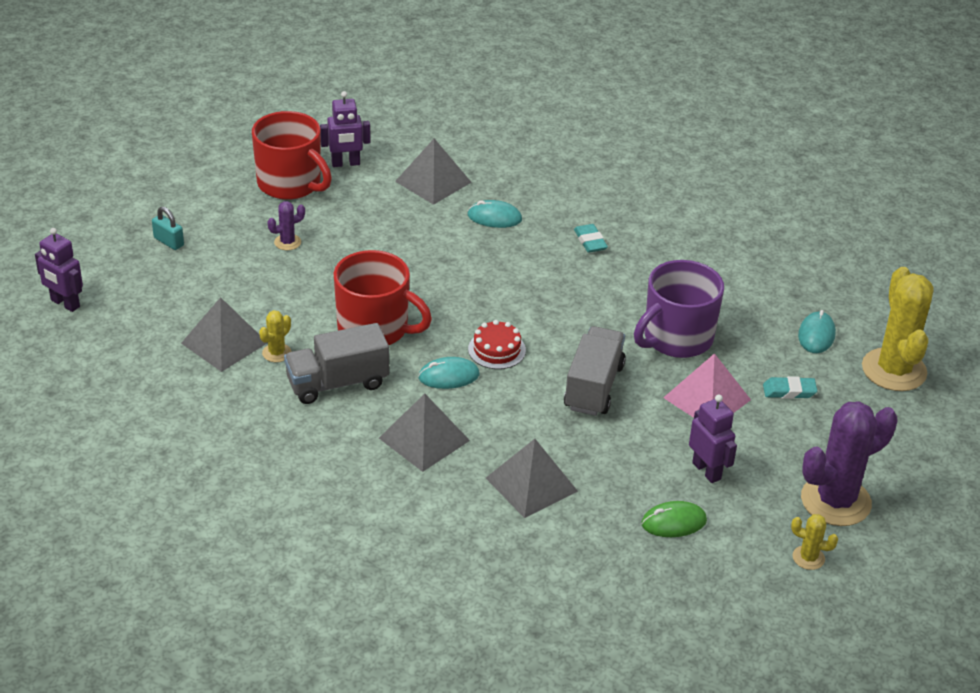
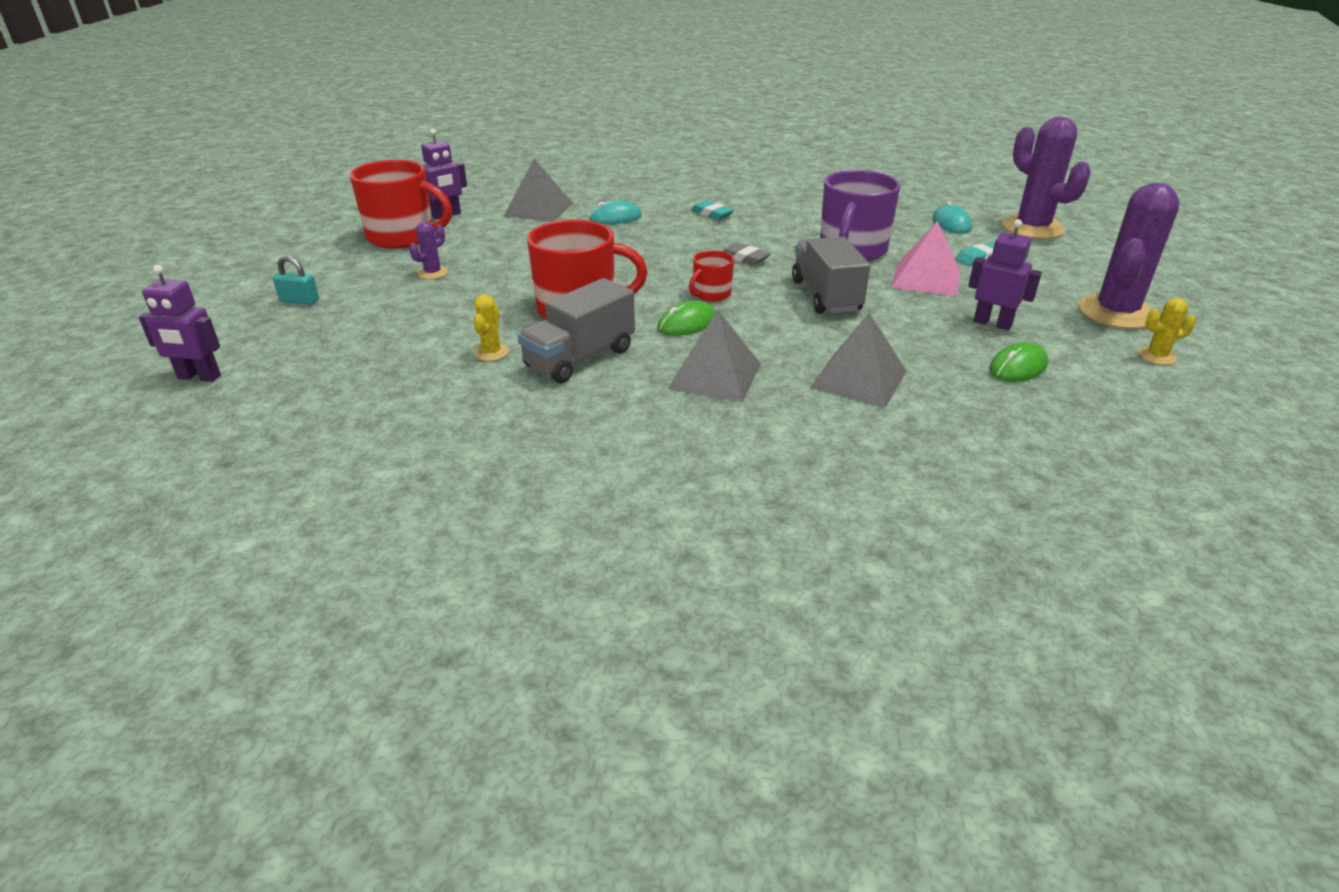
camera: 25 degrees left, 5 degrees down
(224, 343) = (424, 360): grey pyramid -> none
(448, 376) = (687, 323): turquoise mouse -> green mouse
(496, 350) = (711, 294): red cake -> red mug
(566, 314) = (744, 258): none -> grey eraser
(894, 370) = (1032, 228): yellow cactus -> purple cactus

